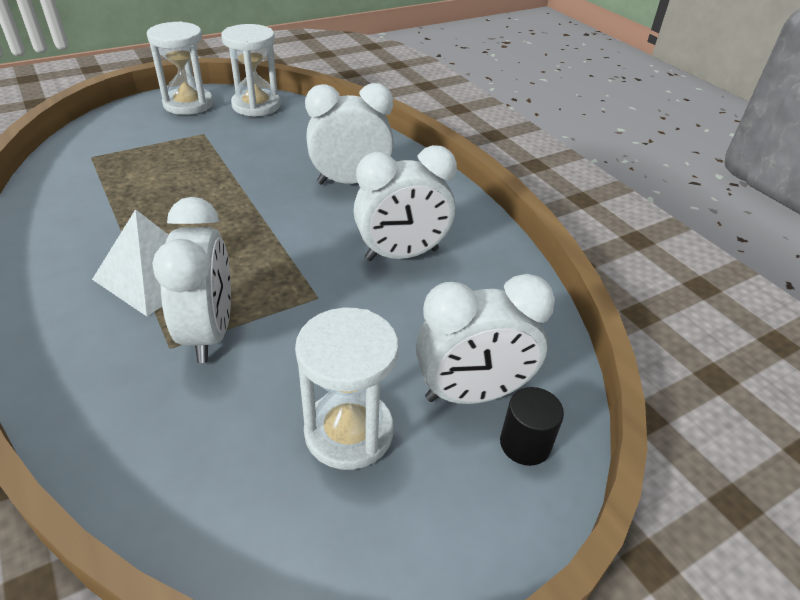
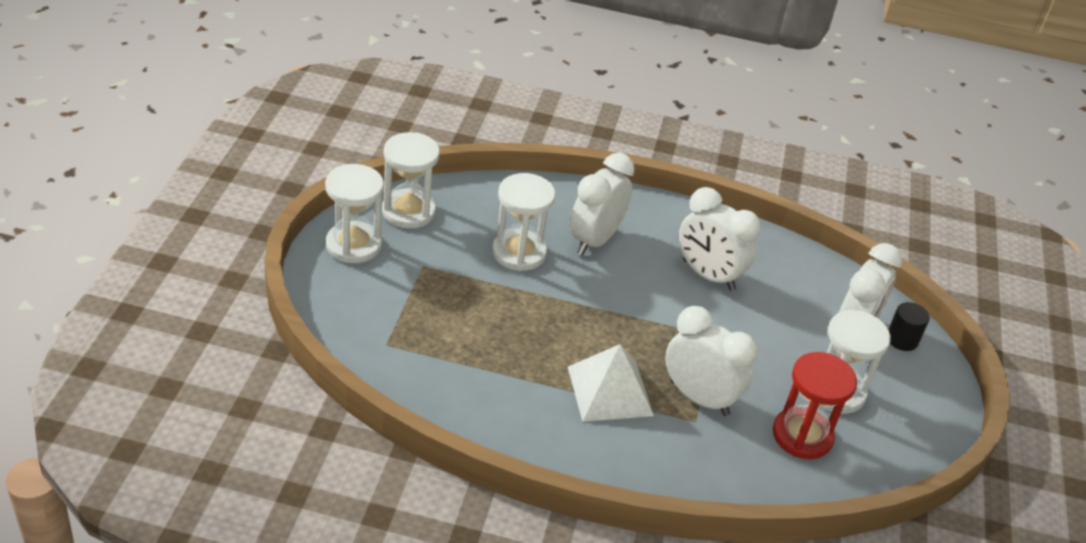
camera: 50 degrees left, 0 degrees up
(234, 441) = (802, 436): none -> red hourglass
(278, 159) = (519, 253): none -> white hourglass
(402, 255) = (708, 275): white clock -> white clock turned 105 degrees clockwise

